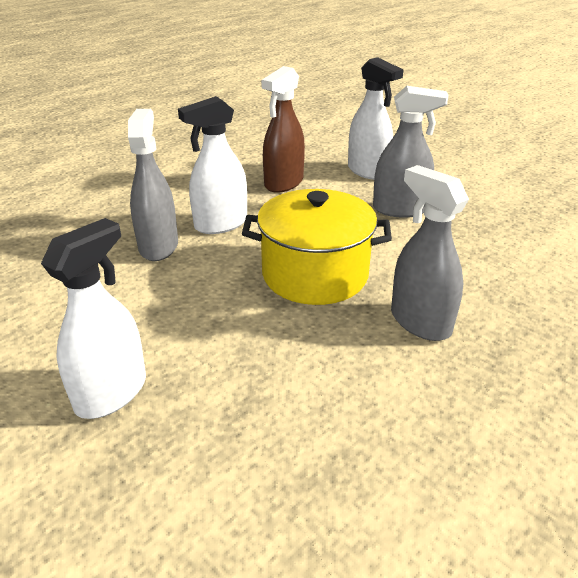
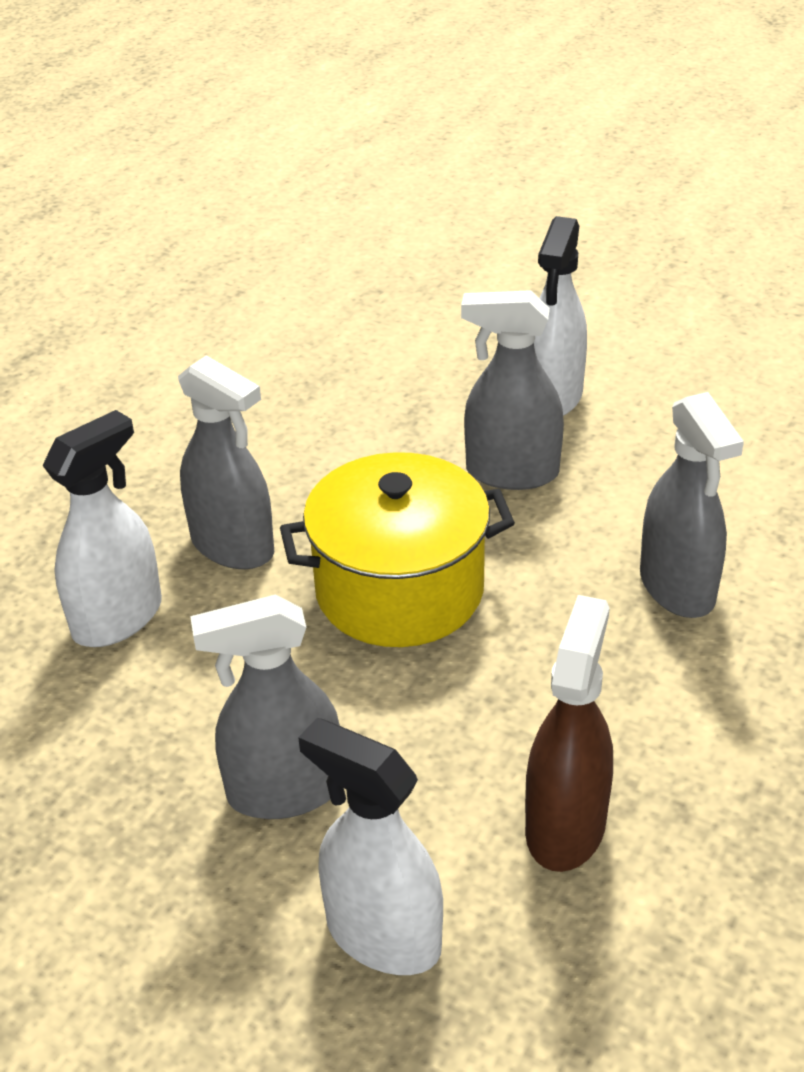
camera: 165 degrees right, 5 degrees up
(198, 332) = (511, 472): none -> grey spray bottle
(220, 224) = (613, 661): white spray bottle -> white spray bottle (118, 618)

